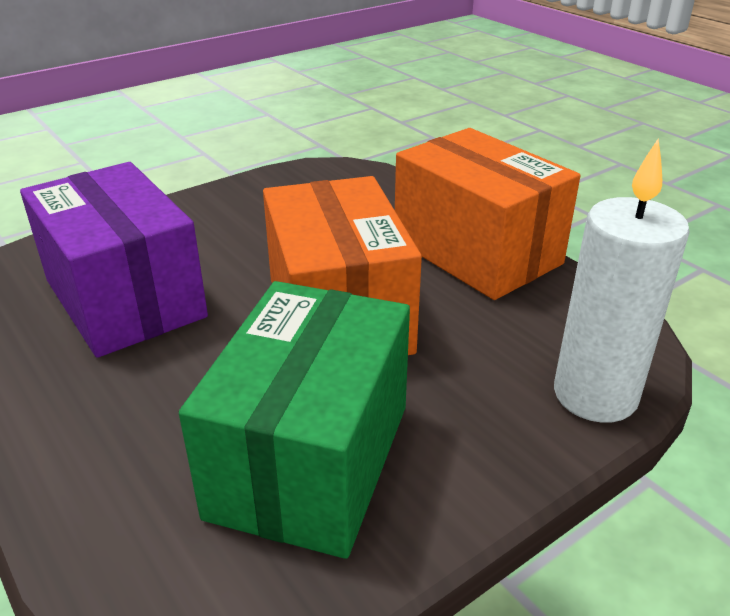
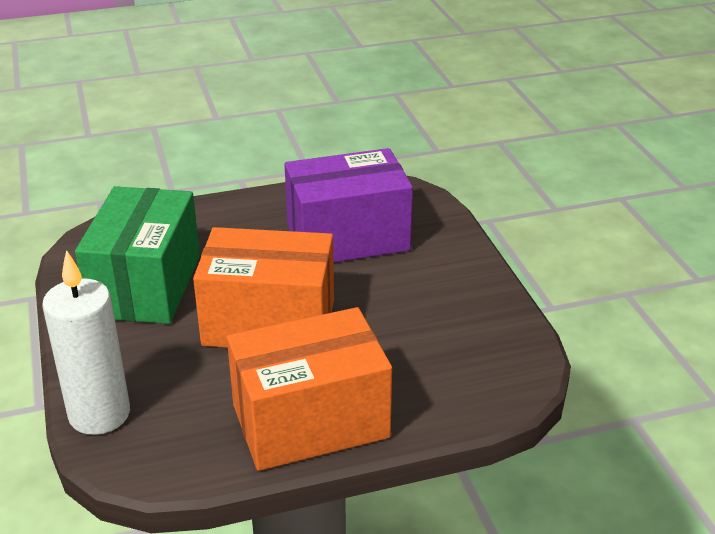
camera: 110 degrees right, 0 degrees up
(311, 460) = (146, 285): green box -> green box turned 60 degrees clockwise

